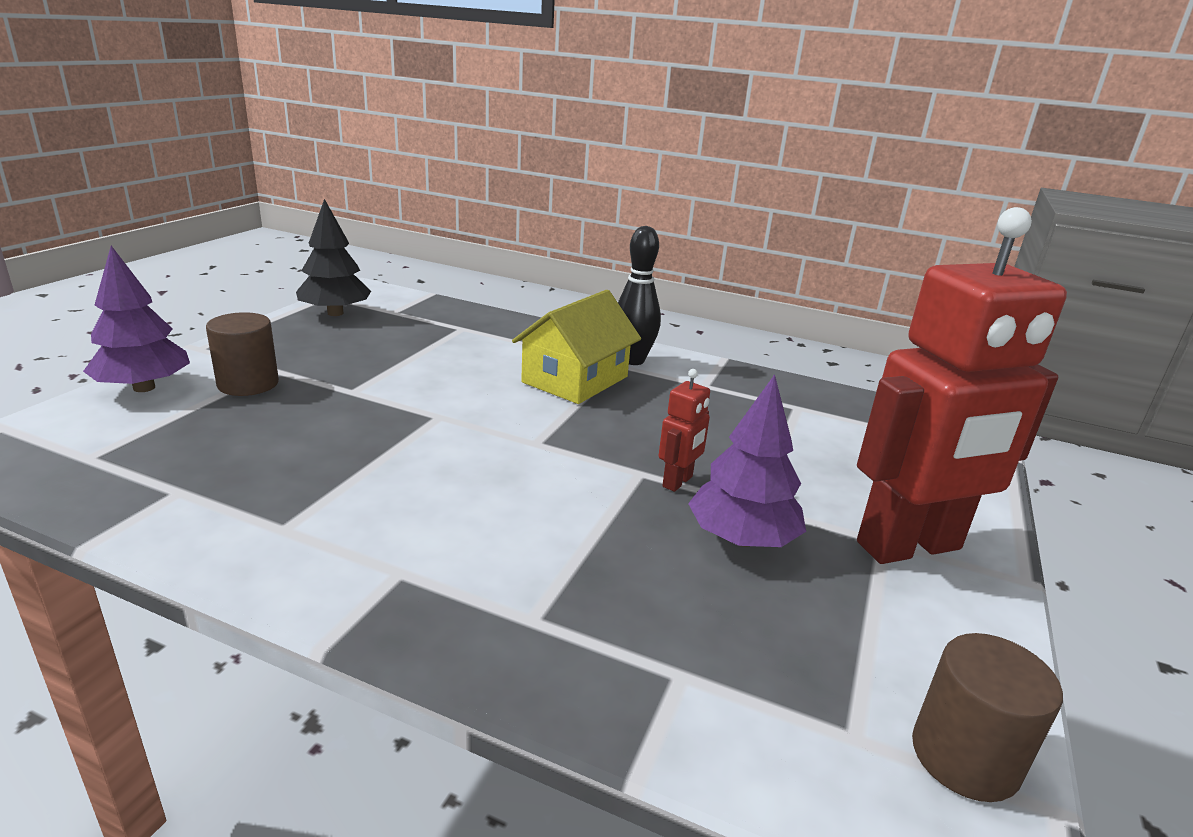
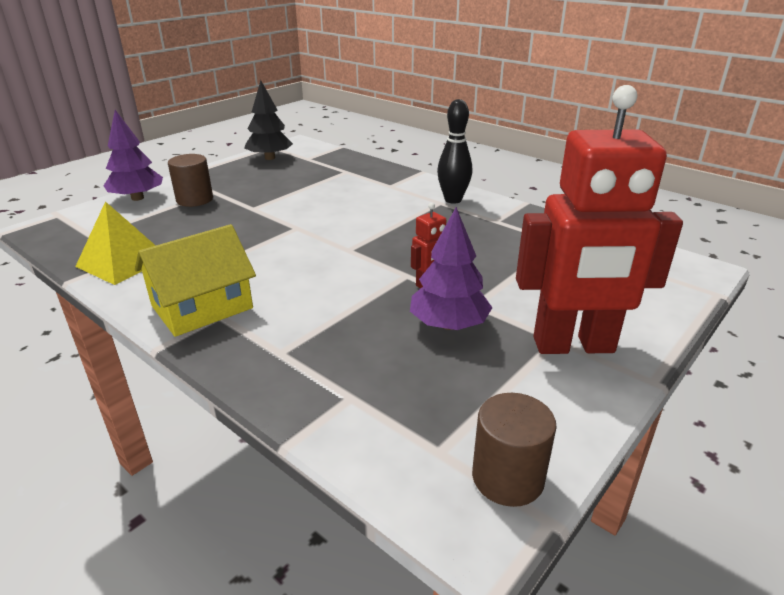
camera: 20 degrees right, 5 degrees up
(175, 499) = (122, 262): none -> yellow pyramid
(575, 379) = (402, 210): yellow house -> yellow house (202, 307)

